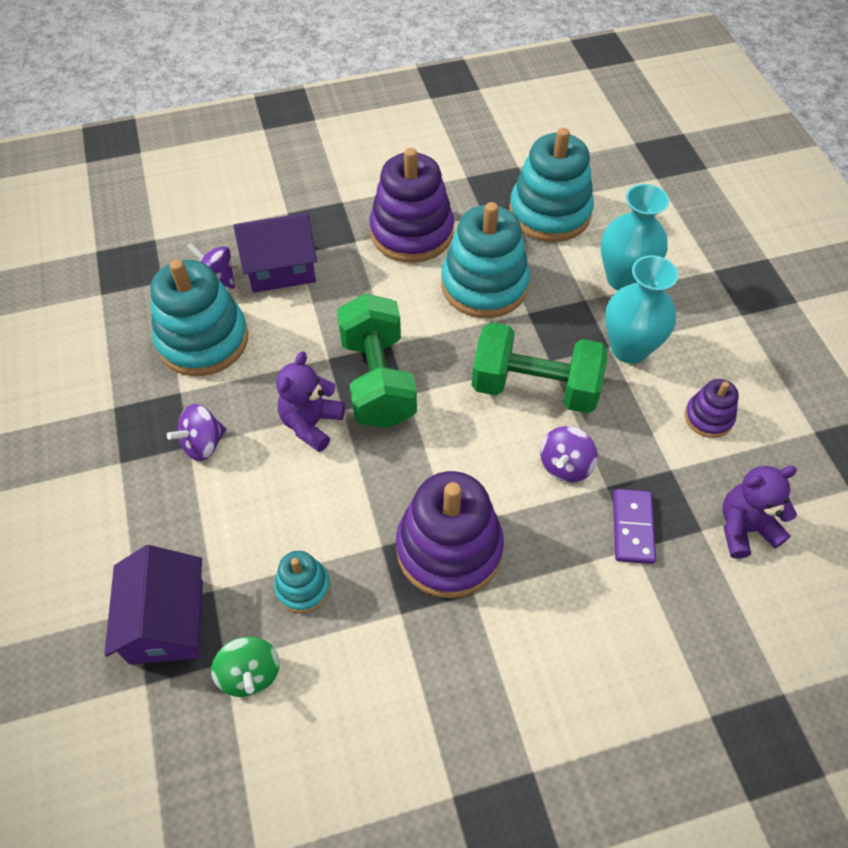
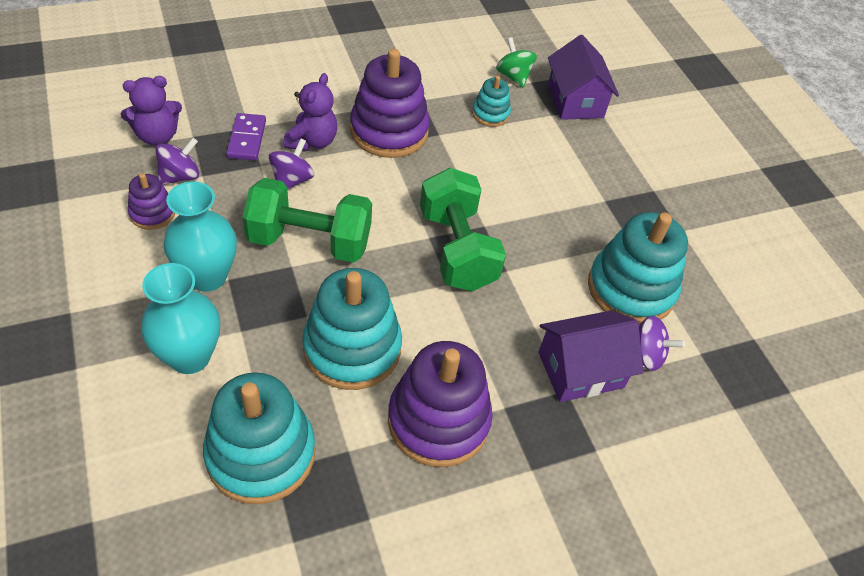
camera: 170 degrees right, 5 degrees down
(203, 444) = (594, 201): purple spinning top -> purple spinning top (180, 176)
(311, 424) = (509, 215): purple teddy bear -> purple teddy bear (312, 141)

